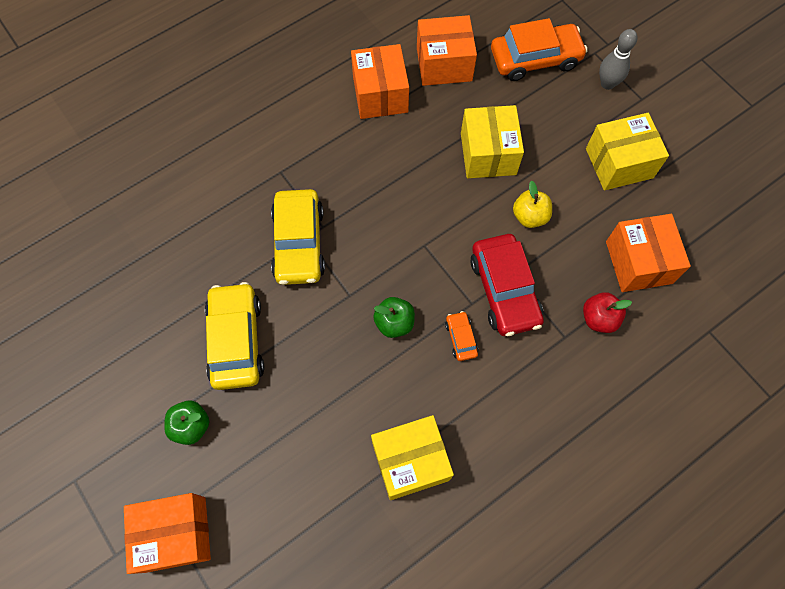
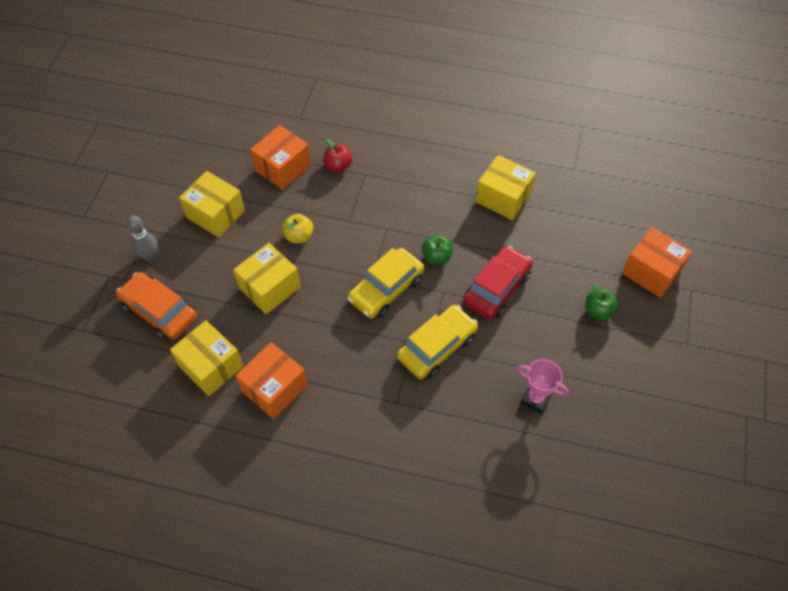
camera: 130 degrees left, 10 degrees down
(172, 282) = (535, 399): none -> pink trophy
(236, 340) = (530, 330): yellow car -> yellow car (386, 289)
(444, 64) = (211, 366): orange box -> yellow box
(461, 338) = (413, 220): orange car -> none
(504, 290) = (362, 218): red car -> red car (496, 288)

